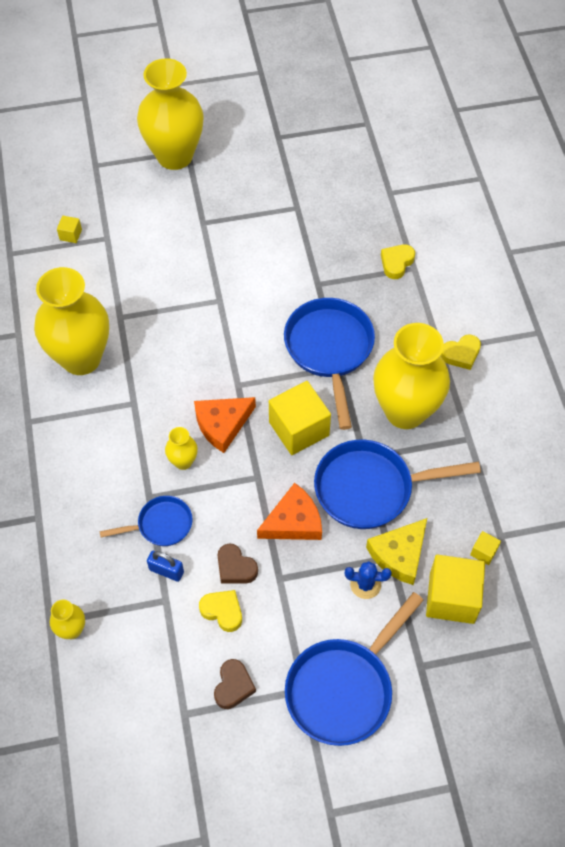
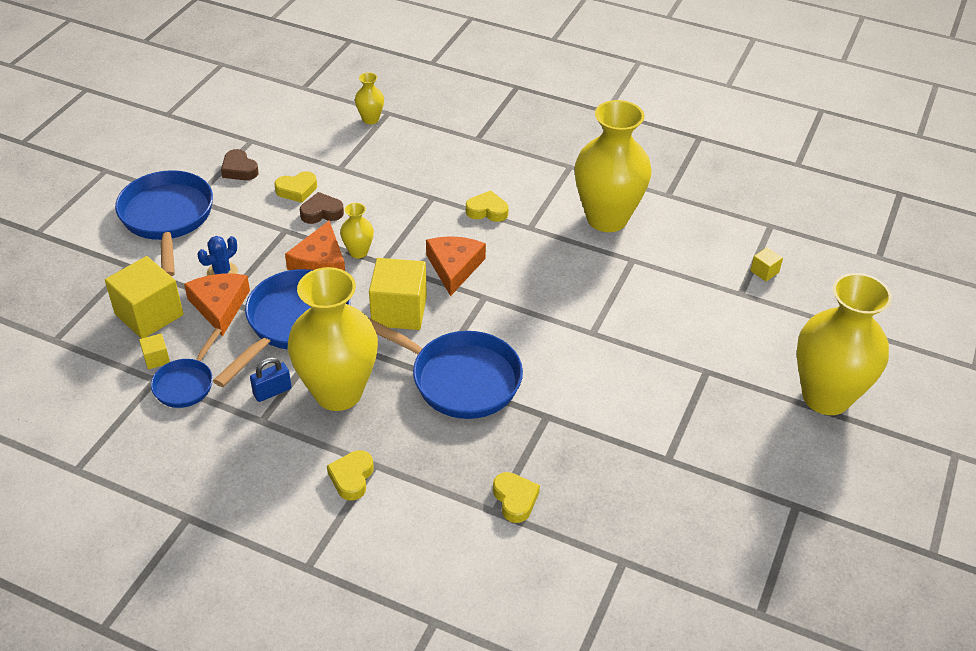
camera: 125 degrees right, 15 degrees down
(135, 445) = (487, 211): none -> yellow heart
(161, 525) = (401, 192): blue pan -> blue pan (186, 384)
(166, 571) = (361, 178): blue padlock -> blue padlock (272, 391)
(183, 462) = (443, 229): yellow vase -> yellow vase (358, 252)
(399, 554) = (219, 306): yellow cheese -> orange cheese

